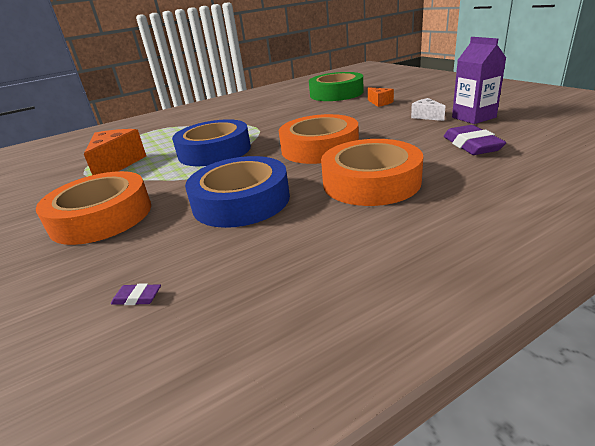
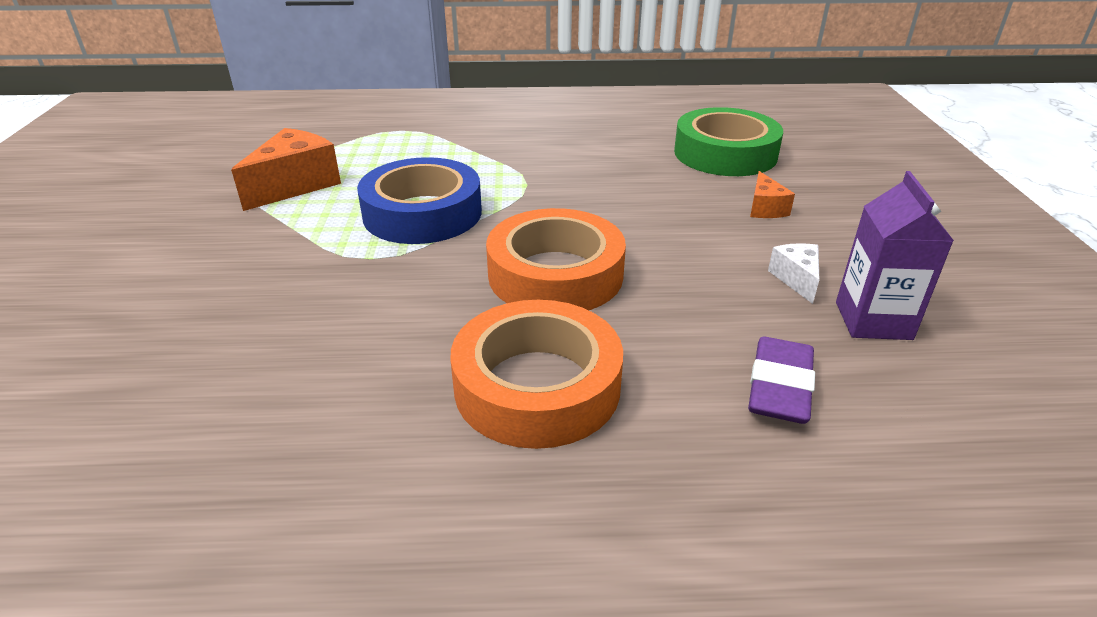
camera: 25 degrees right, 5 degrees up
(101, 216) = (193, 277): orange tape -> none
(137, 298) = (100, 434): purple eraser -> none
(241, 201) = (349, 332): blue tape -> none

